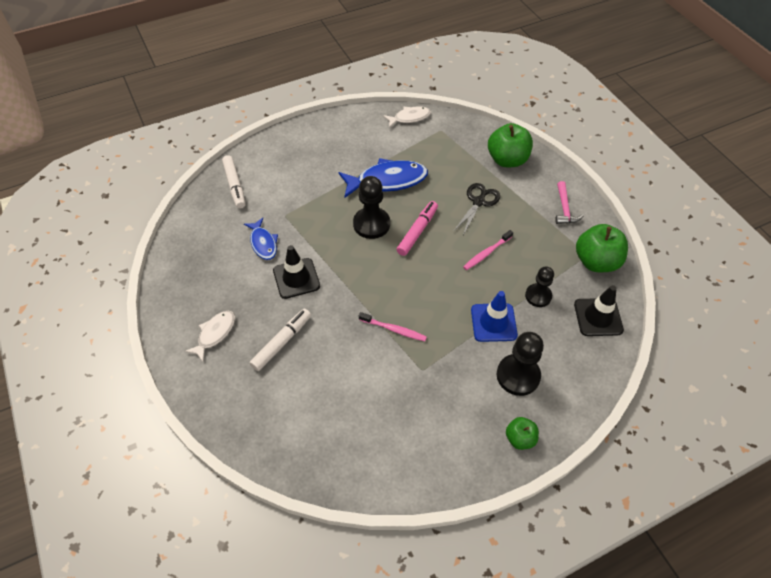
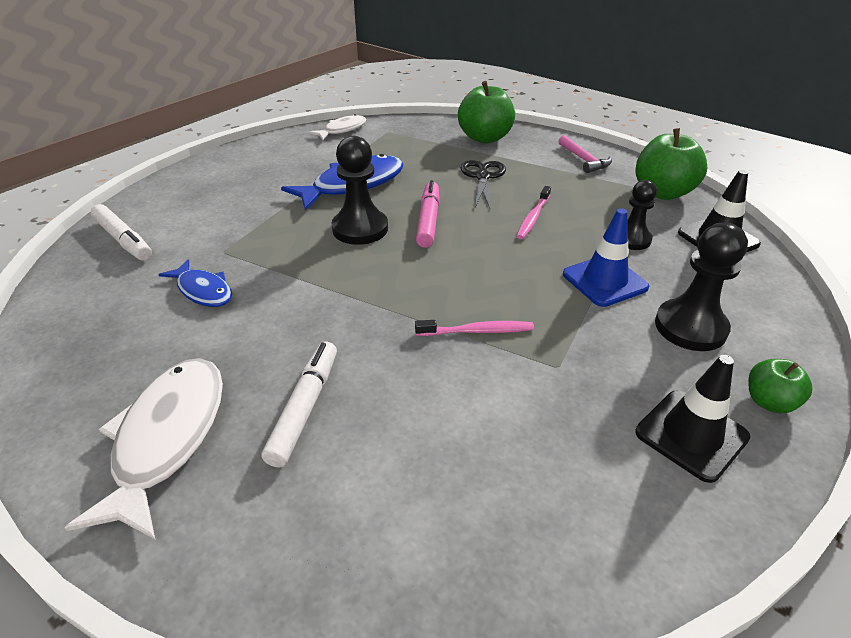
camera: 25 degrees left, 15 degrees down
(215, 334) = (167, 438): white fish -> white fish, size x1.73
(296, 278) = (282, 316): black traffic cone -> black traffic cone (691, 435)

